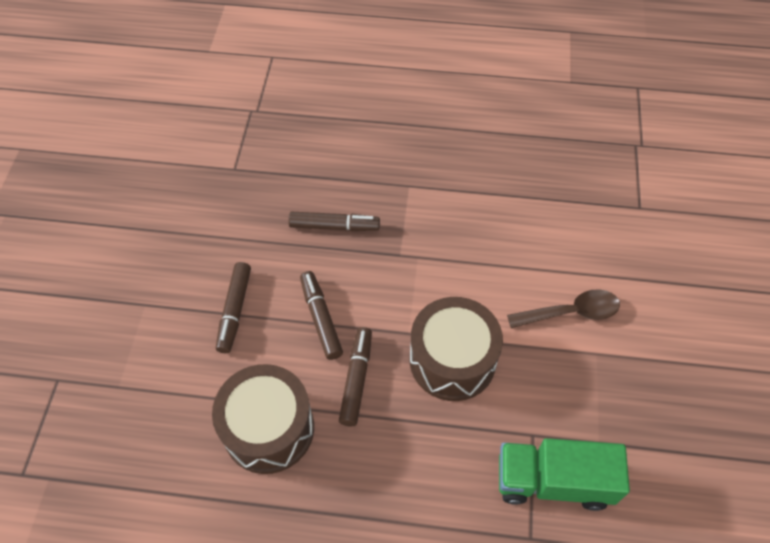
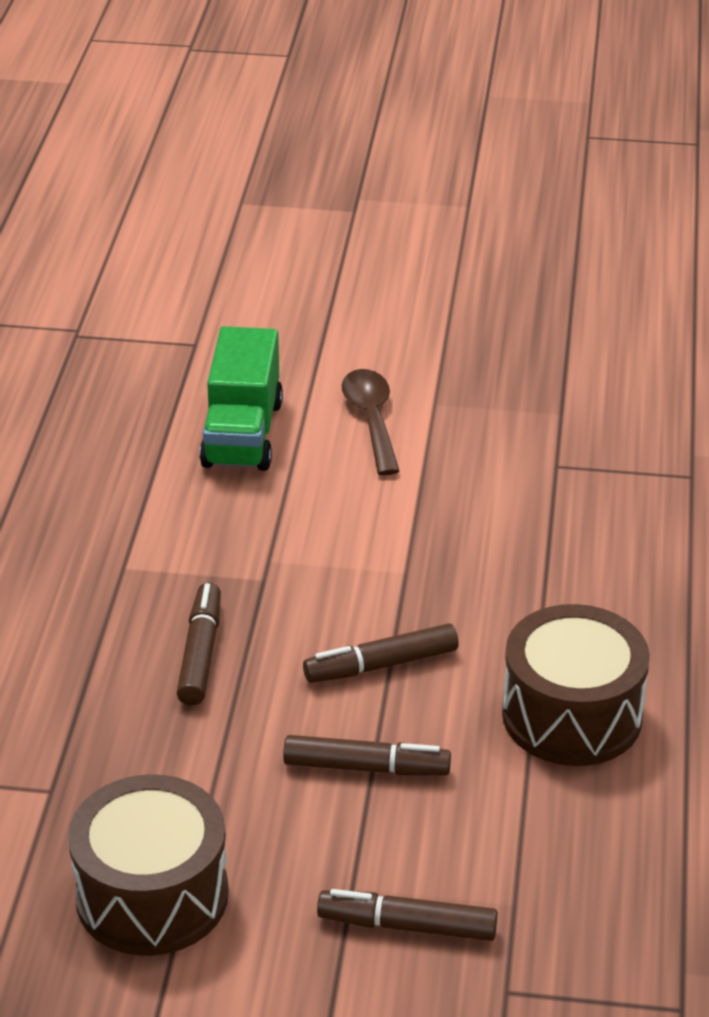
camera: 90 degrees left, 20 degrees down
(356, 379) = (485, 625): brown marker -> brown marker (407, 926)
(452, 360) = (450, 530): brown drum -> brown drum (152, 895)
(553, 481) = (616, 453): green truck -> green truck (242, 434)

